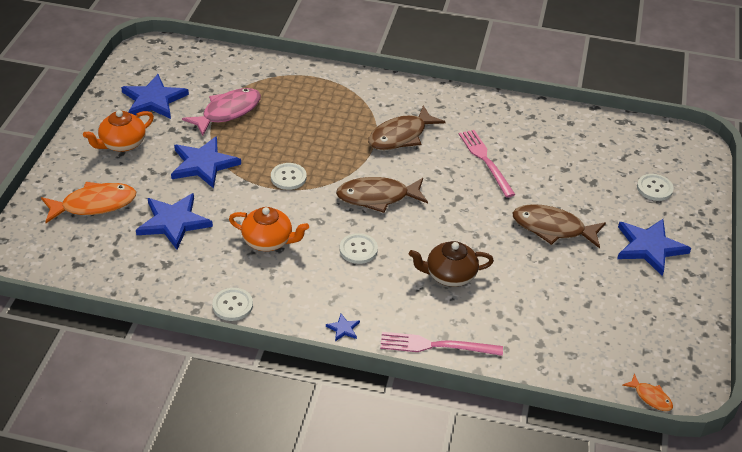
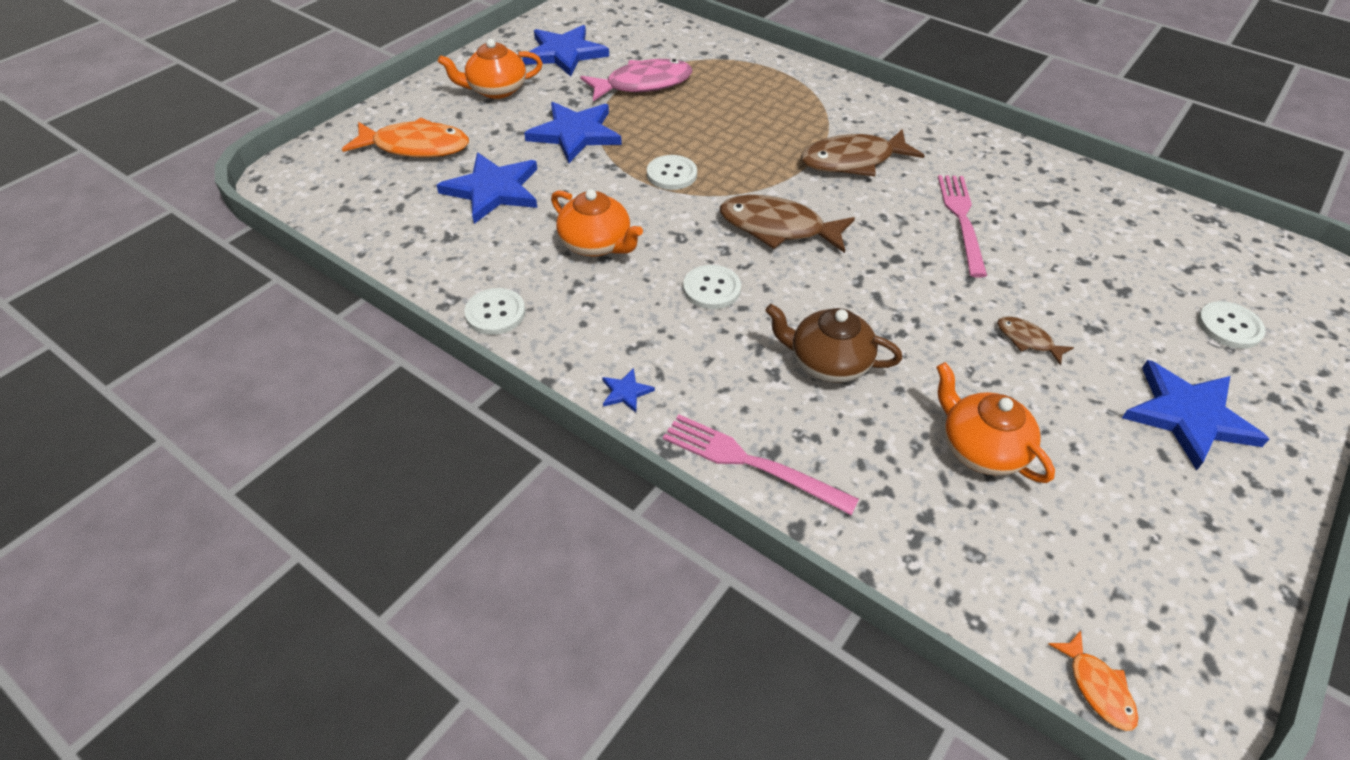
camera: 25 degrees right, 5 degrees up
(552, 228) = (1027, 340): brown fish -> brown fish, size x0.50
(552, 298) = (981, 448): none -> orange teapot

